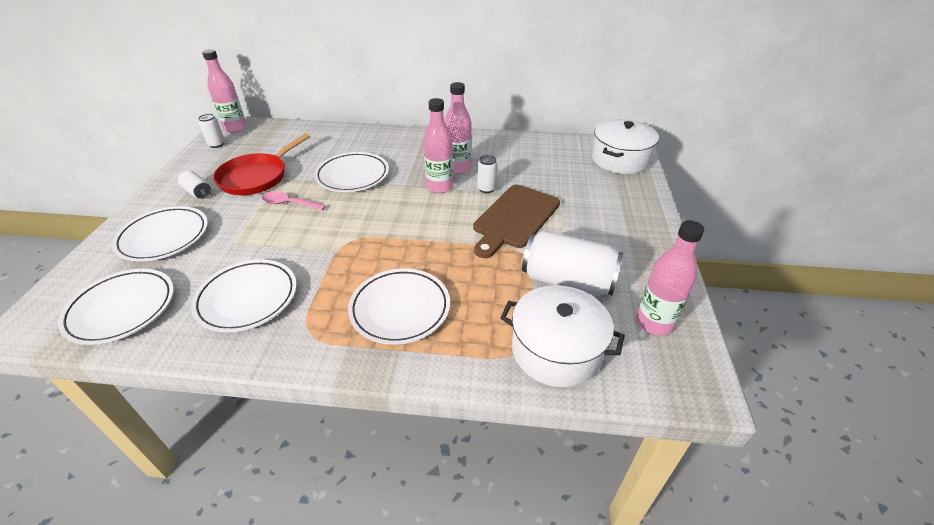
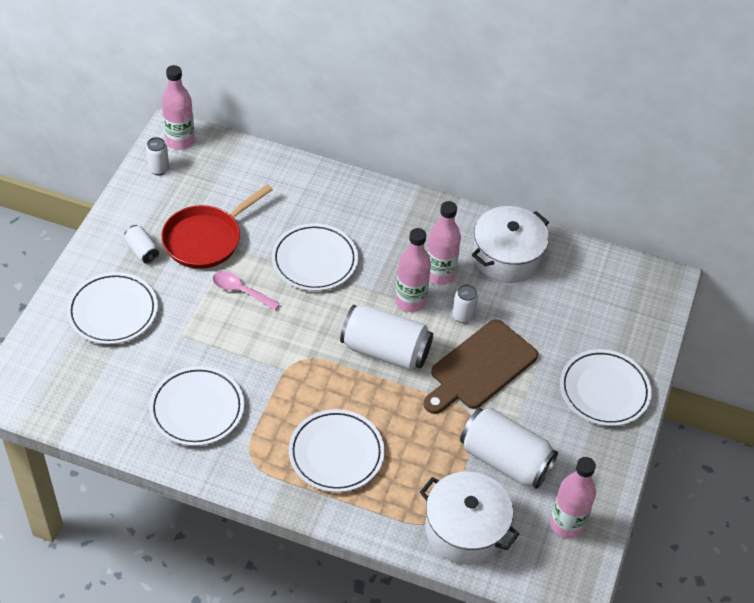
camera: 10 degrees right, 10 degrees up
(122, 309) = (85, 395): white plate -> white plate (604, 391)
(428, 221) = (385, 351): none -> white can
(620, 159) = (640, 302): white pot -> white pot (507, 256)

